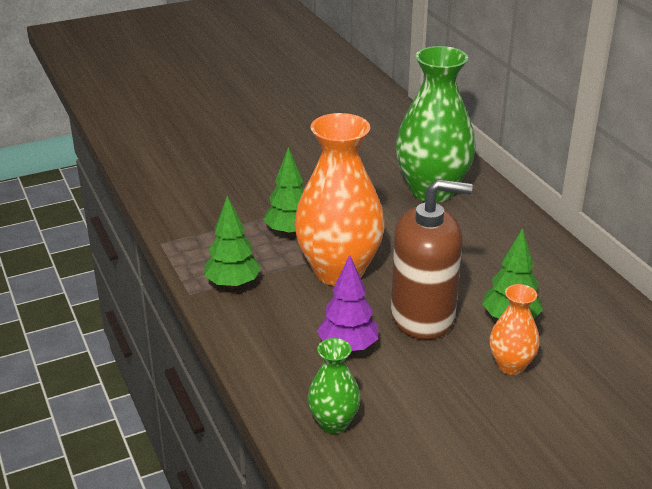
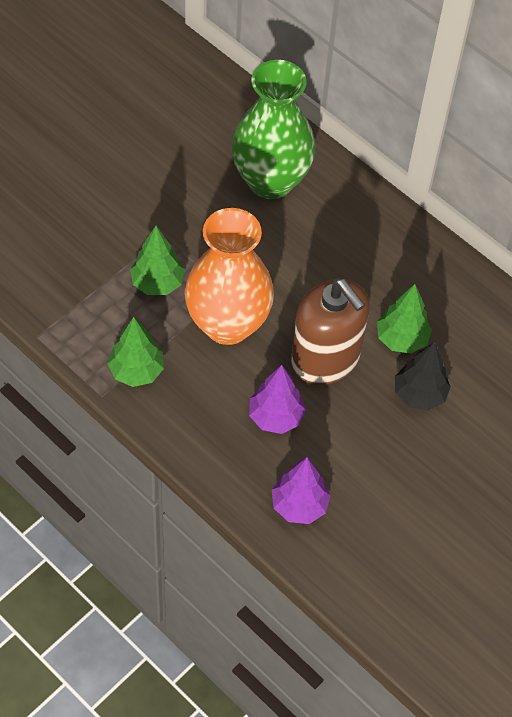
camera: 25 degrees left, 25 degrees up
(333, 423) = (299, 505): green vase -> purple tree
(423, 316) = (325, 359): brown soap dispenser -> brown soap dispenser turned 75 degrees clockwise
(511, 365) = (419, 394): orange vase -> black tree

